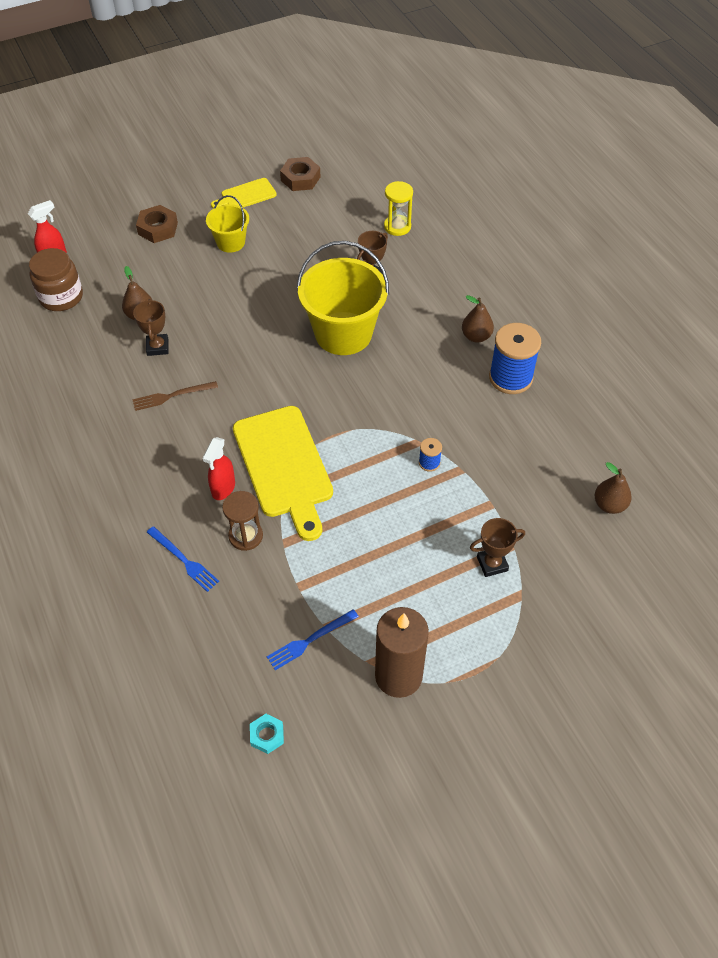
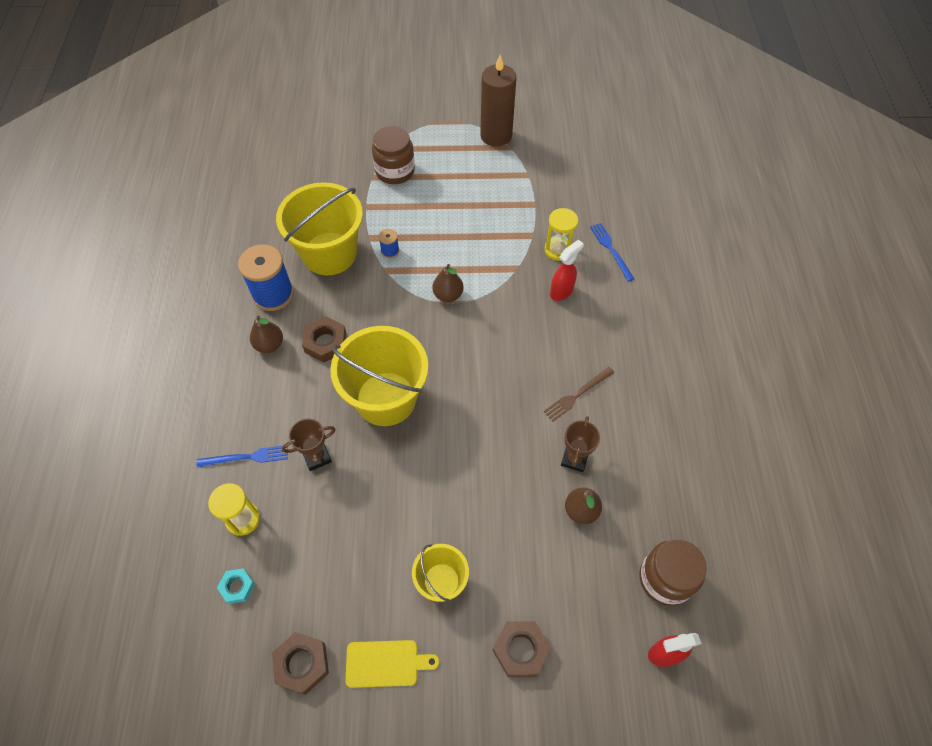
camera: 155 degrees left, 5 degrees up
(172, 396) = (577, 395): brown fork -> brown fork turned 135 degrees clockwise
(245, 536) = (558, 250): brown hourglass -> yellow hourglass
(267, 735) = (591, 135): turquoise nut -> turquoise nut (237, 587)
(284, 466) = (505, 291): yellow cutting board -> none
(310, 640) = (542, 171): blue fork -> blue fork (247, 457)
(428, 356) = (325, 343): none -> brown nut
(489, 436) = (329, 253): none -> yellow bucket
(492, 564) = (395, 171): brown trophy -> brown jar
(609, 505) = (286, 176): brown pear -> brown pear (448, 295)

